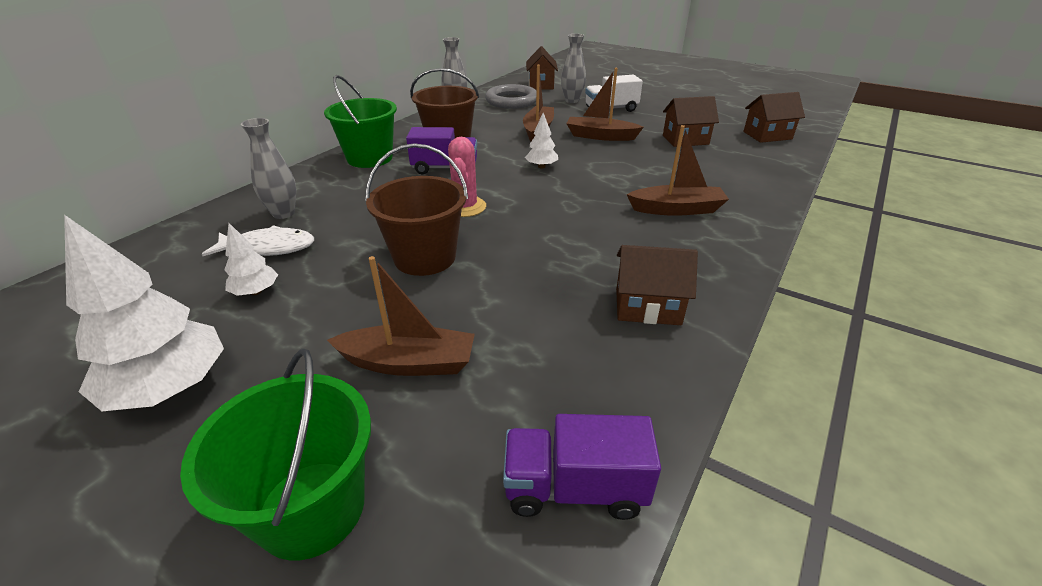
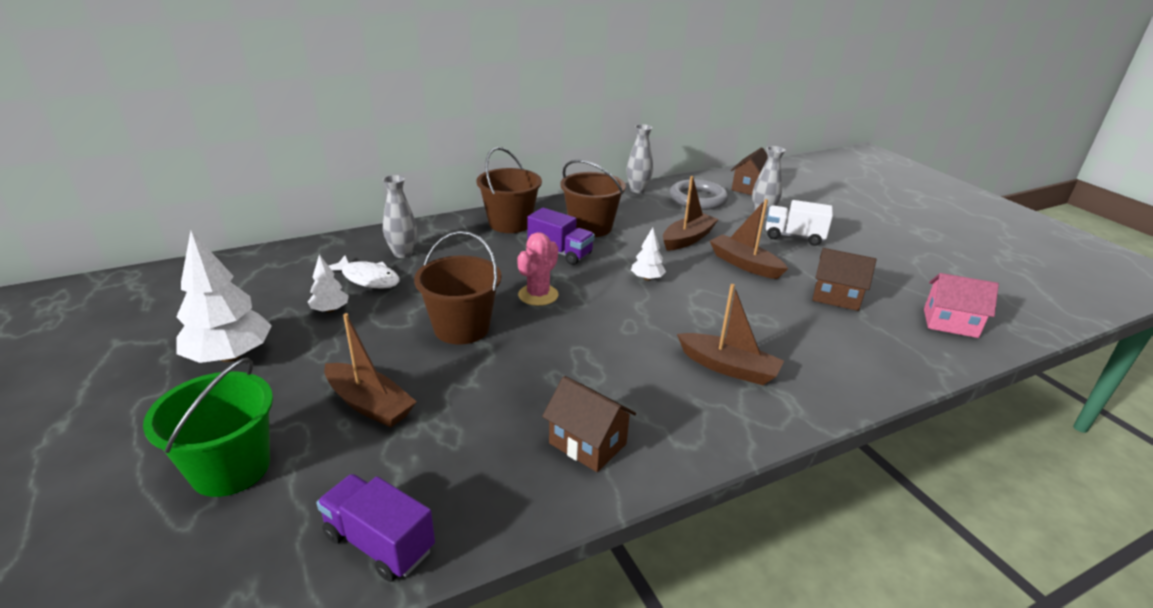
camera: 30 degrees right, 5 degrees down
(370, 158) = (510, 223): green bucket -> brown bucket
(767, 135) = (950, 323): brown house -> pink house

